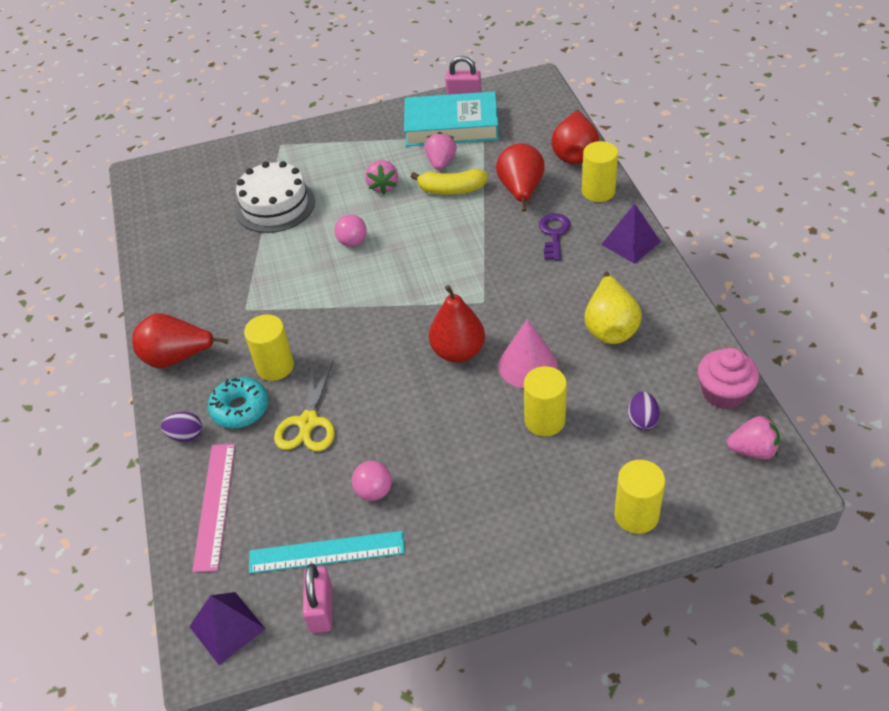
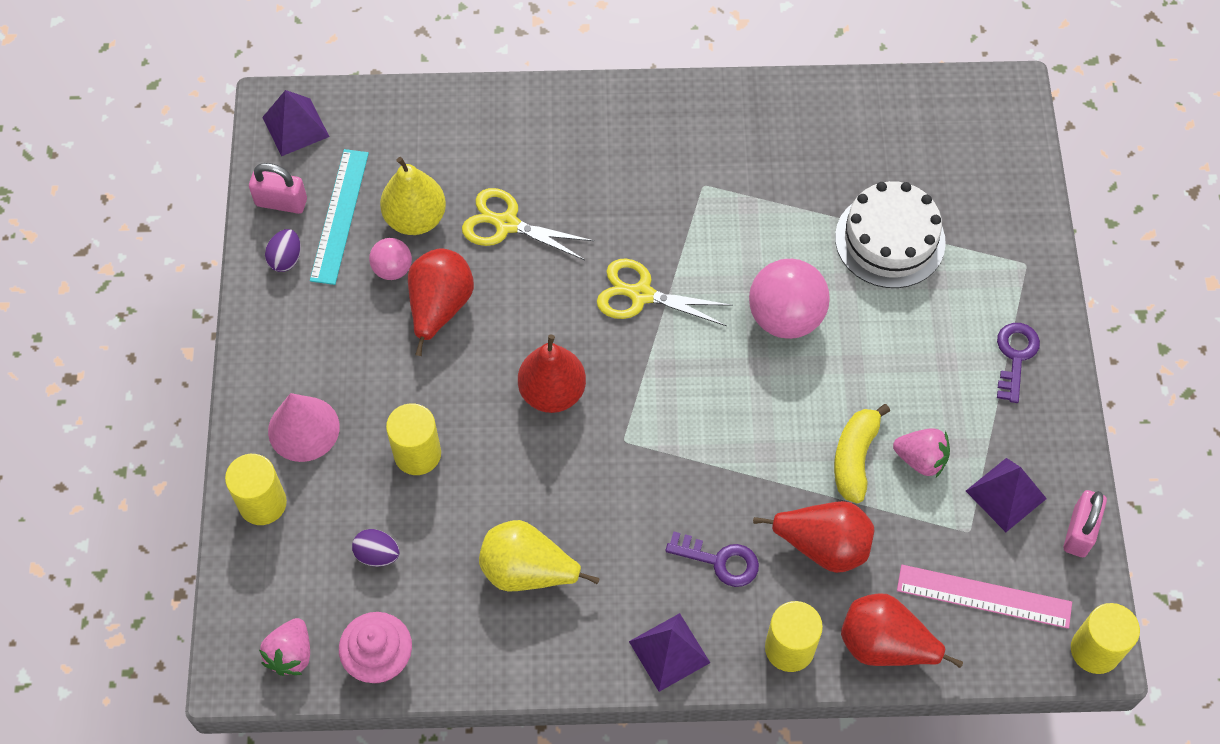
camera: 100 degrees right, 15 degrees up
(177, 358) = (649, 112): red pear -> red pear (439, 307)
(186, 435) = (533, 112): purple egg -> purple egg (286, 259)
(215, 505) = (434, 129): pink ruler -> pink ruler (984, 596)
(240, 408) = (551, 164): turquoise donut -> none
(275, 366) = (600, 204): yellow cylinder -> yellow cylinder (1095, 650)
(316, 490) = (415, 218): none -> yellow pear
(352, 138) = (1015, 356): none -> purple key
(352, 242) = (785, 317): pink ball -> pink ball, size x1.85
(355, 321) = (641, 295): none -> yellow scissors
(383, 186) = (890, 375): pink strawberry -> none
(451, 126) = (1006, 494): turquoise book -> purple pyramid
(527, 365) = (503, 460): pink cone -> pink cone (303, 429)

